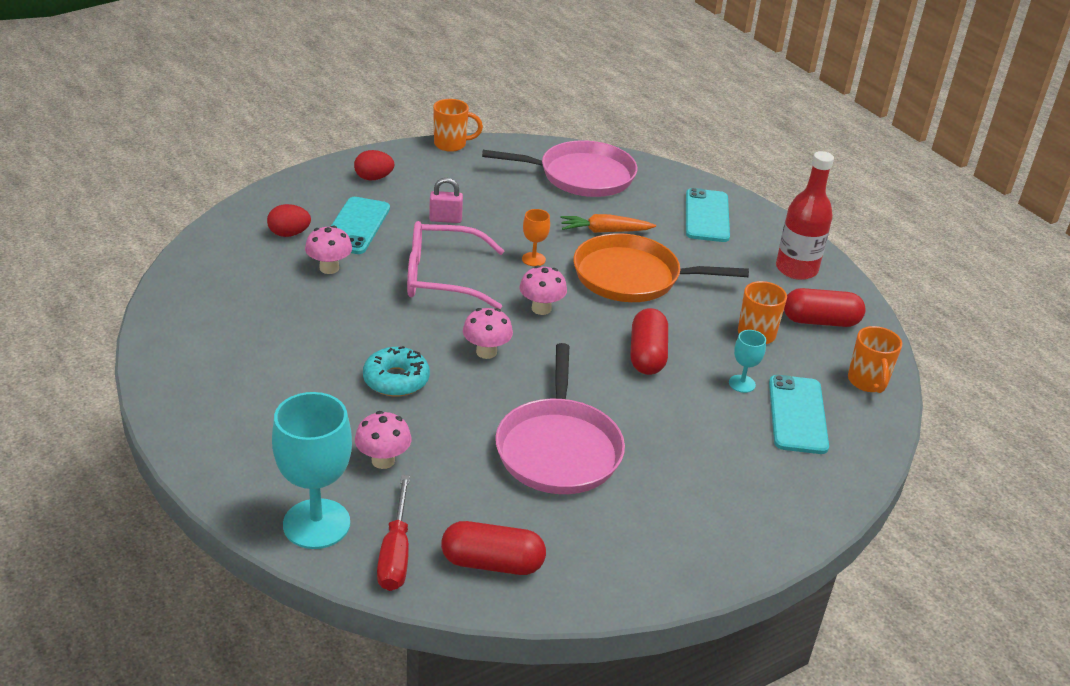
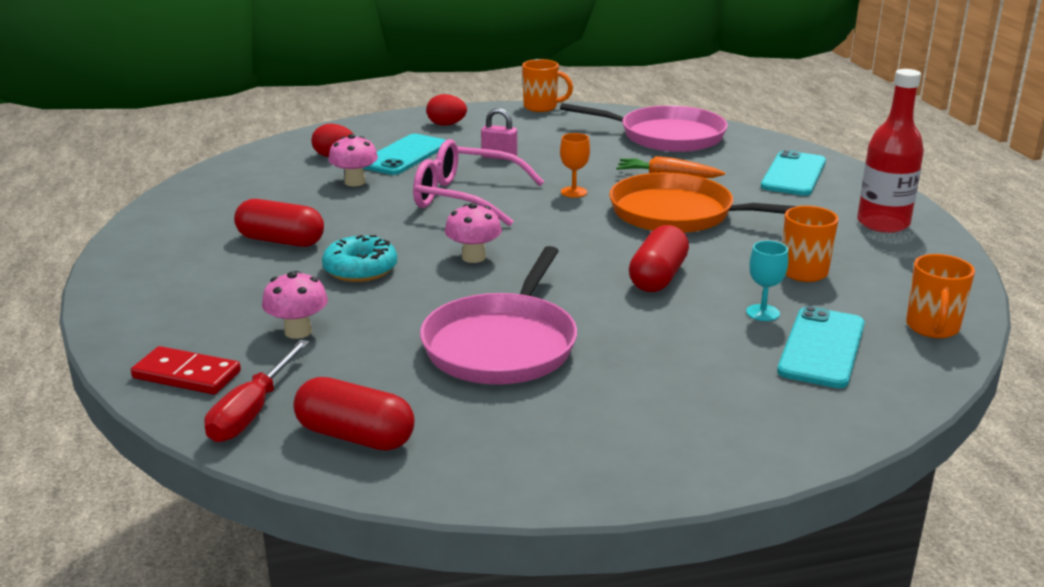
camera: 20 degrees right, 10 degrees down
(316, 524) = (186, 375): turquoise goblet -> red domino
(541, 309) = (557, 229): pink mushroom -> none
(820, 321) = (893, 269): red capsule -> red capsule (281, 241)

